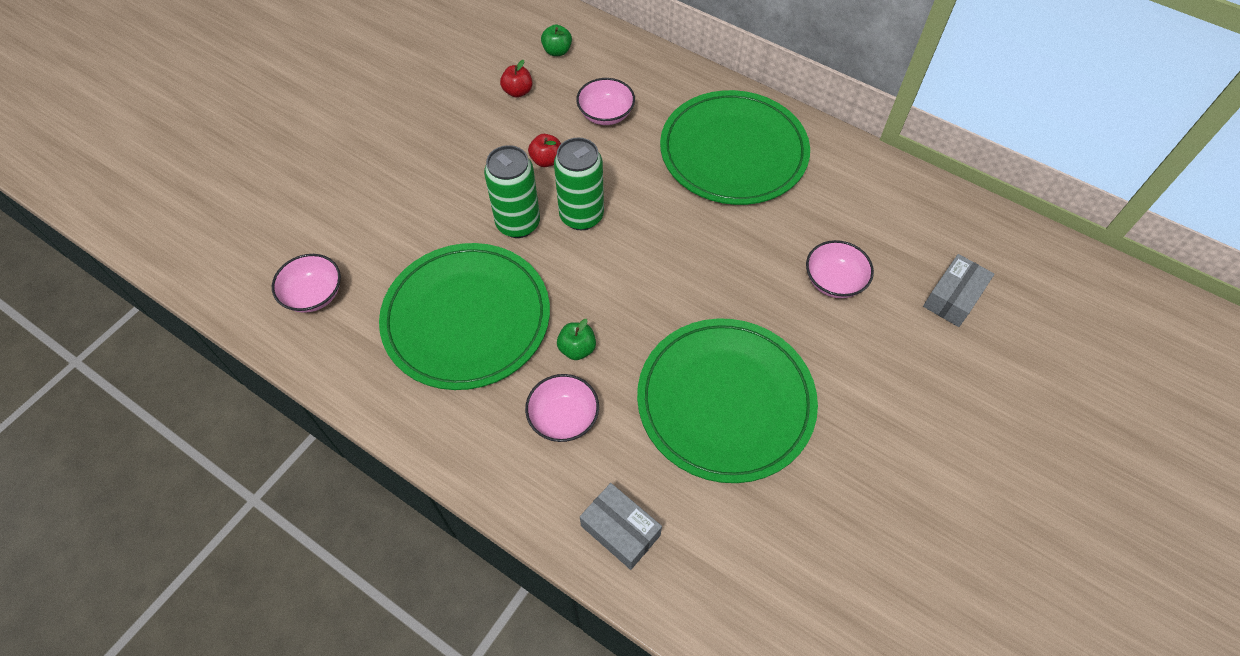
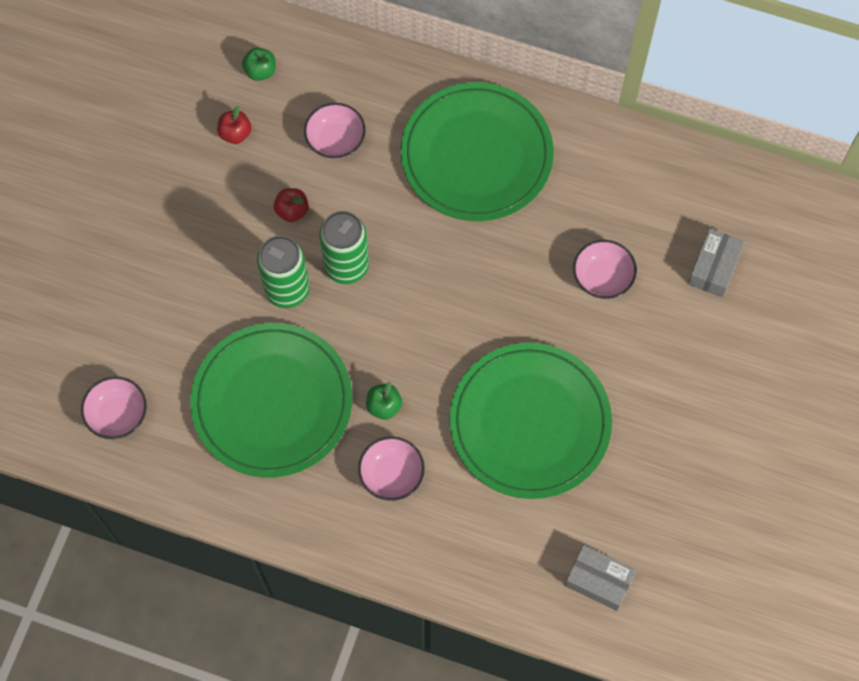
camera: 15 degrees left, 10 degrees up
(620, 530) = (469, 560): grey box -> grey box (598, 580)

